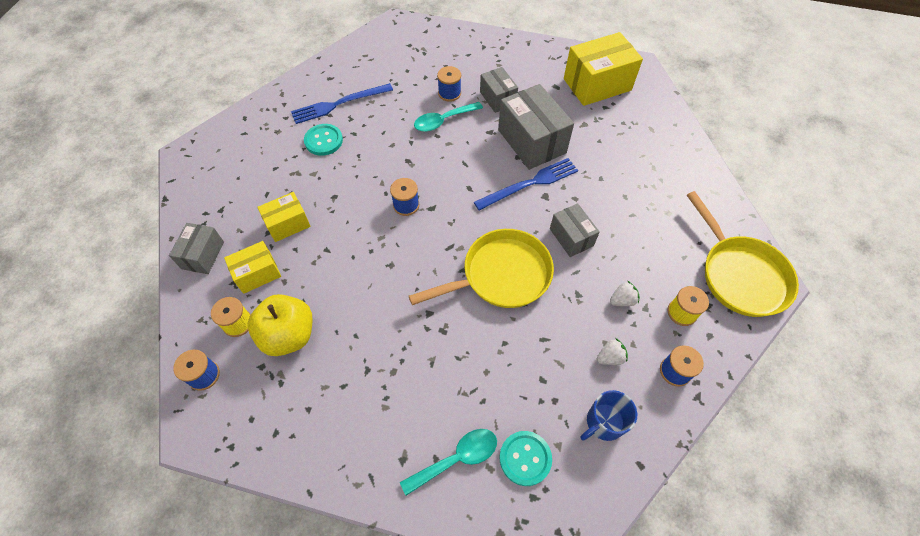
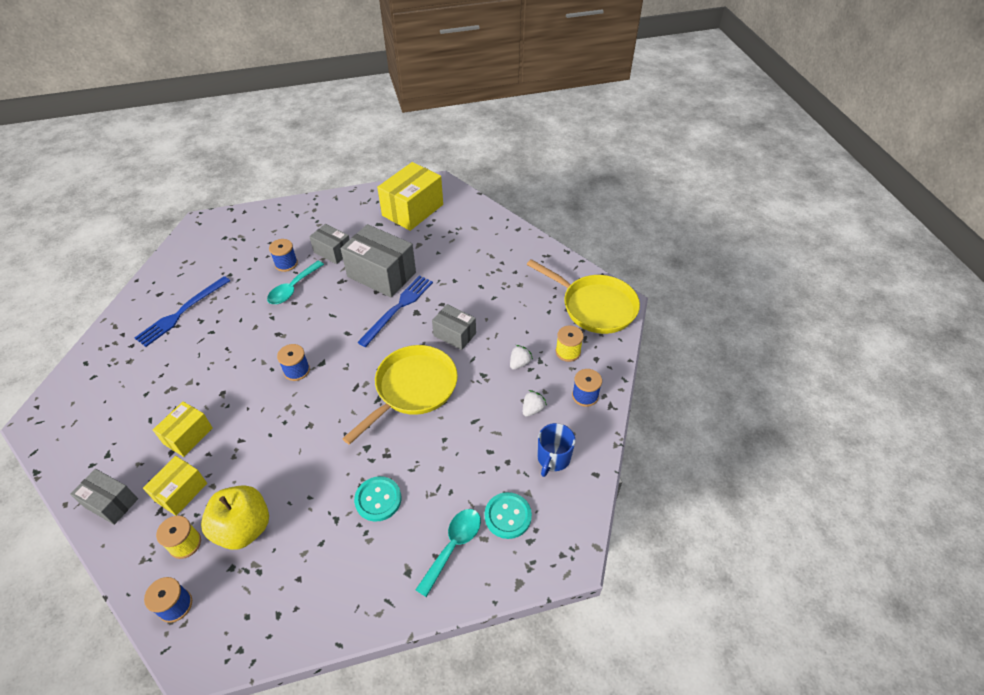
camera: 30 degrees left, 10 degrees down
(203, 255) = (111, 503): grey box -> grey box turned 45 degrees counterclockwise
(323, 141) = (184, 350): turquoise button -> turquoise button (378, 499)

